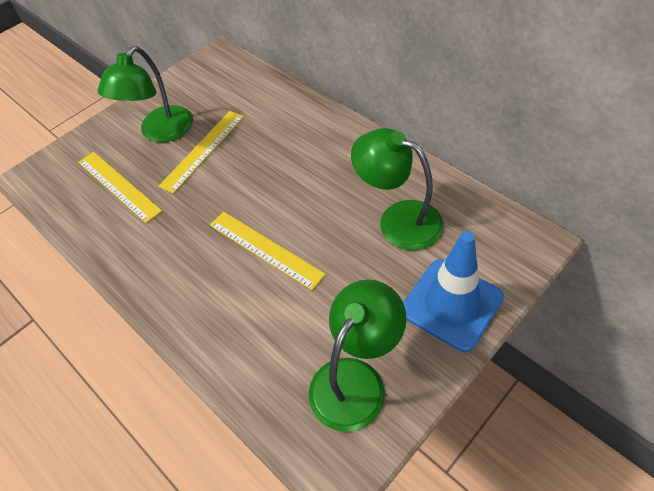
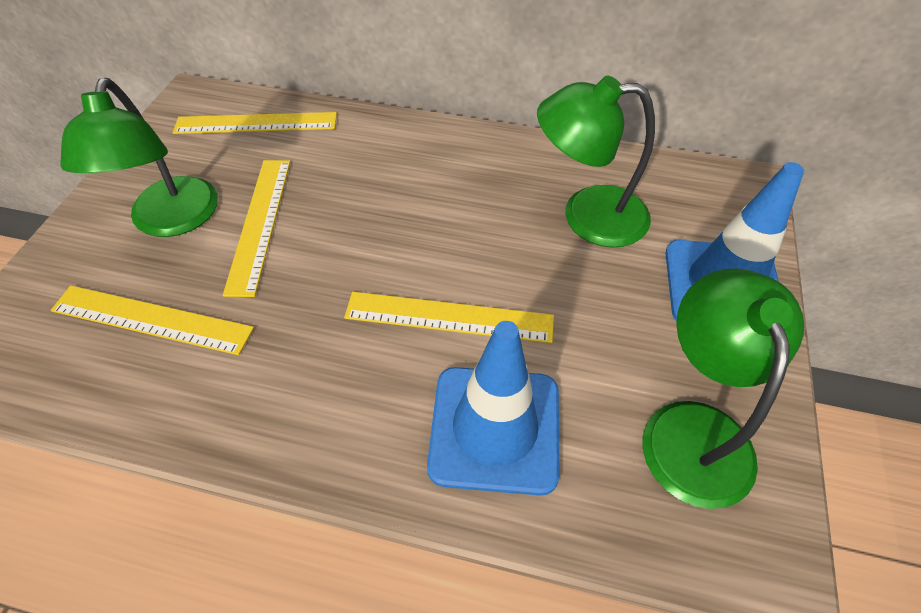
camera: 35 degrees left, 0 degrees up
(241, 84) = (256, 123): none -> yellow ruler
(244, 323) = (495, 429): none -> blue traffic cone

